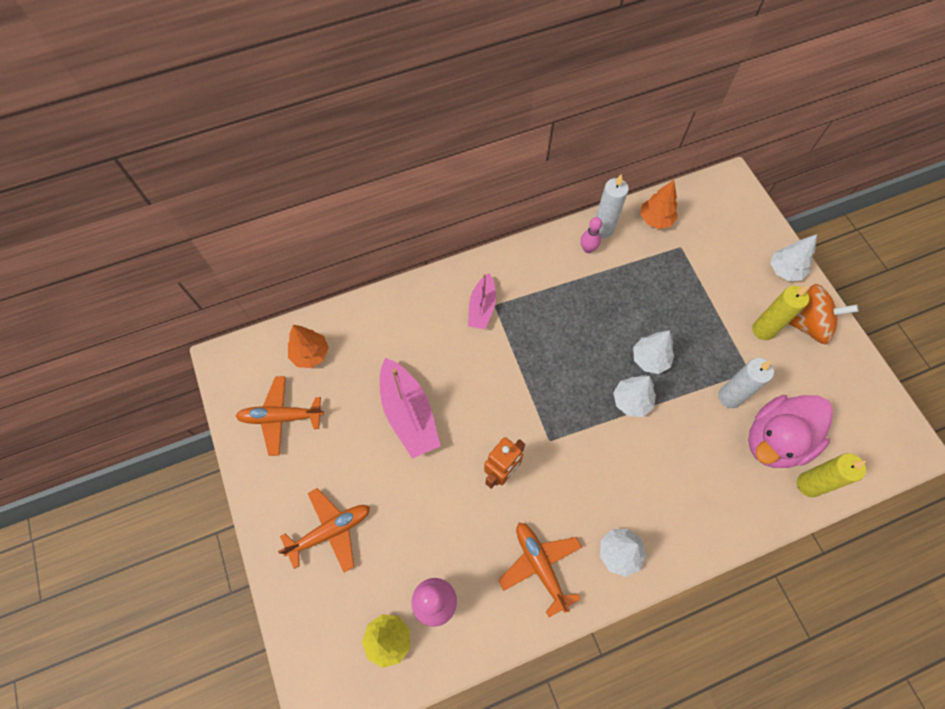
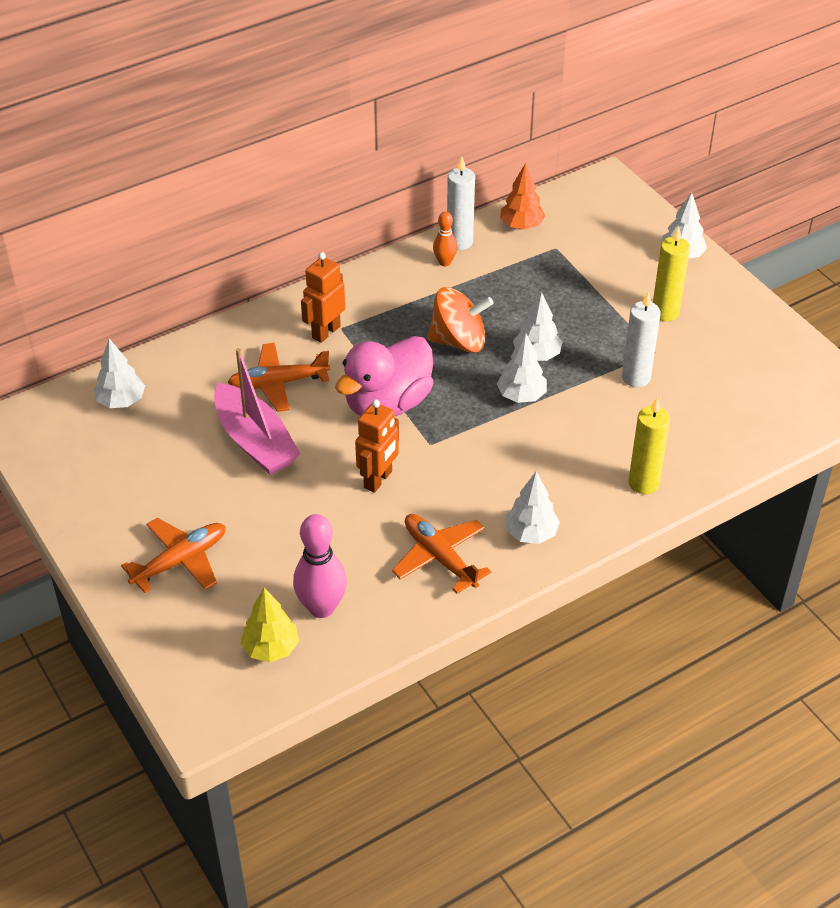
camera: 10 degrees left, 20 degrees down
(280, 417) = (96, 465): orange plane -> orange plane (278, 383)
(310, 354) = (121, 401): orange tree -> white tree
(482, 307) = (326, 332): pink boat -> orange robot
(588, 249) = (444, 262): pink bowling pin -> orange bowling pin
(775, 440) = (695, 409): pink duck -> pink duck (387, 403)
(808, 324) = (716, 301): orange spinning top -> orange spinning top (459, 341)
(808, 484) = (739, 444): yellow candle -> yellow candle (643, 483)

